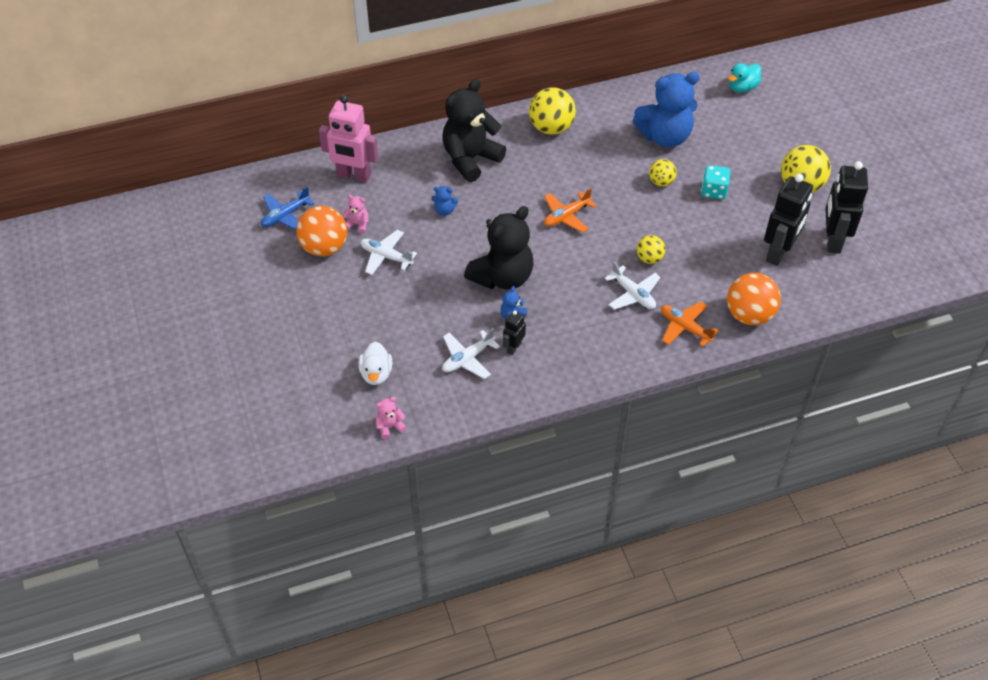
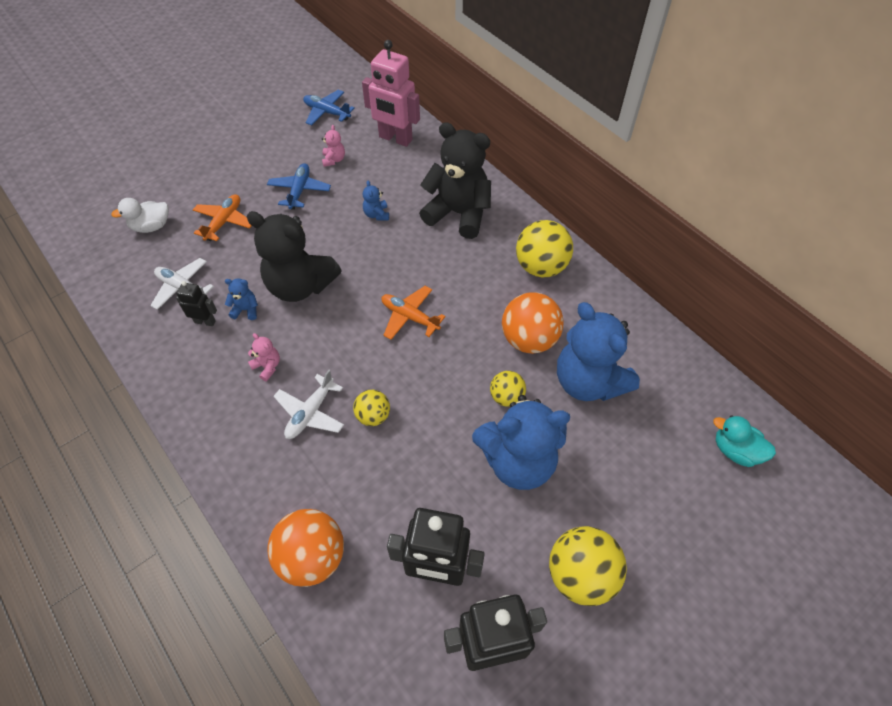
camera: 70 degrees right, 5 degrees up
(324, 247) = (297, 147): orange ball -> orange ball (529, 339)
(353, 176) = (395, 139): pink robot -> pink robot turned 60 degrees counterclockwise
(386, 256) = (299, 191): white plane -> blue plane
(390, 426) = (89, 254): pink teddy bear -> pink teddy bear (267, 366)
(685, 327) = (272, 483): orange plane -> orange plane (224, 222)
(713, 191) = (518, 461): turquoise dice -> blue teddy bear

